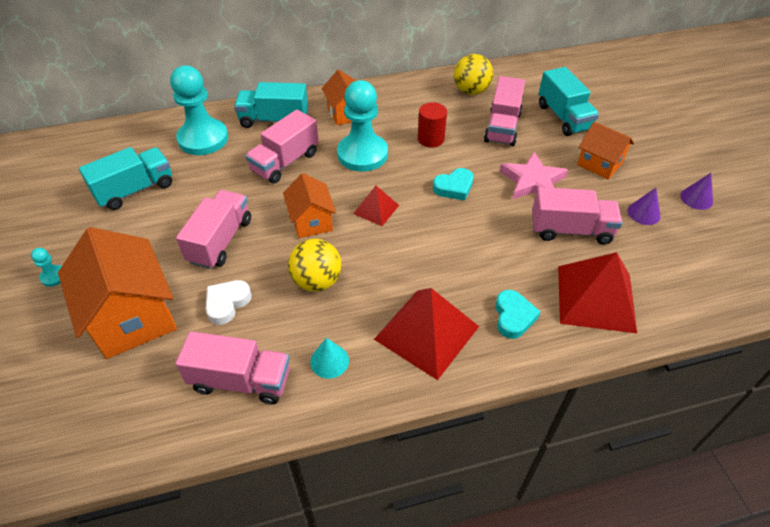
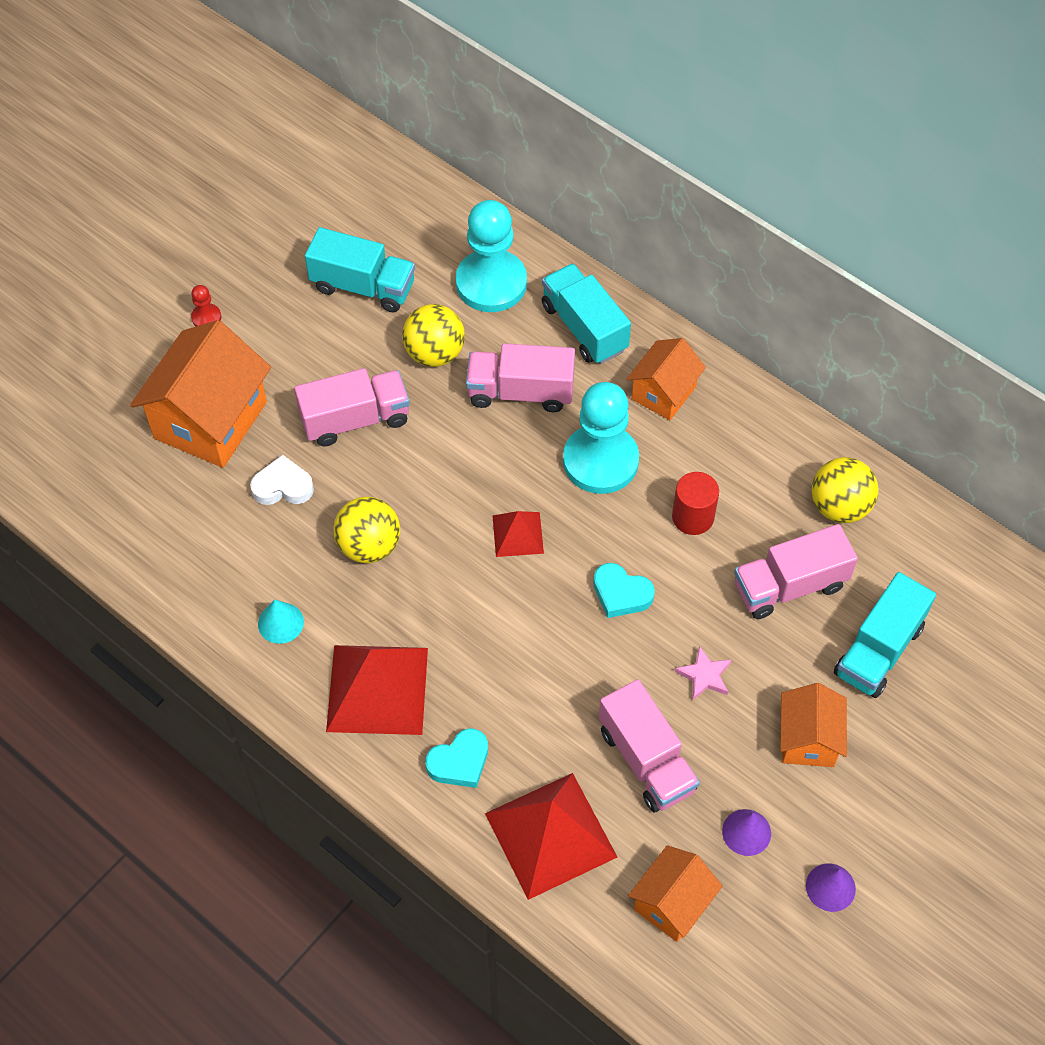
camera: 55 degrees right, 10 degrees up
(54, 276) = (206, 317): turquoise pawn -> red pawn
(218, 183) = (434, 353): none -> yellow ball
(241, 380) = (208, 563): pink truck -> none
(311, 221) = (448, 483): orange house -> orange house (672, 903)
(532, 181) = (704, 675): pink star -> pink star, size x0.56

